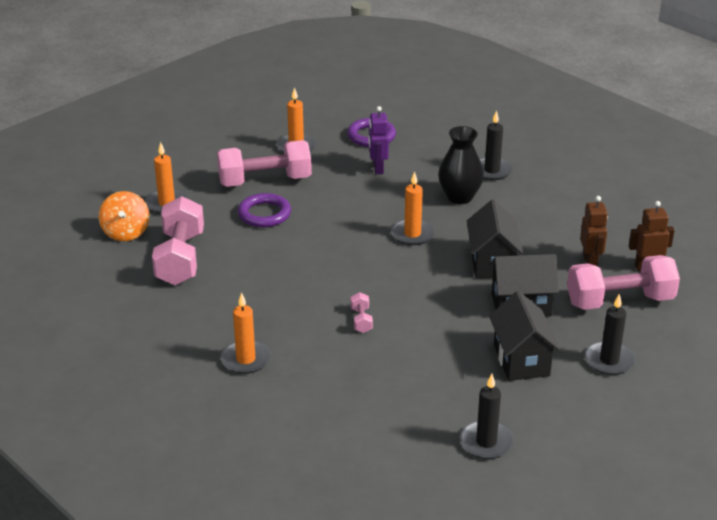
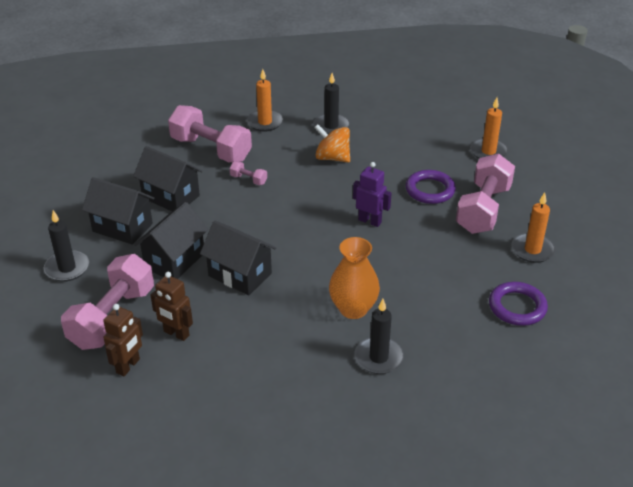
camera: 125 degrees right, 5 degrees up
(126, 232) = (462, 124): orange spinning top -> orange spinning top (332, 158)
(180, 258) = (405, 134): pink dumbbell -> pink dumbbell (211, 149)
(377, 168) = (449, 282): purple robot -> purple robot (370, 221)
(412, 234) = (325, 252): orange candle -> none
(444, 355) = (171, 197): none -> black house
(459, 197) = (353, 309): black vase -> orange vase
(486, 442) = (80, 175): black candle -> black candle (331, 126)

